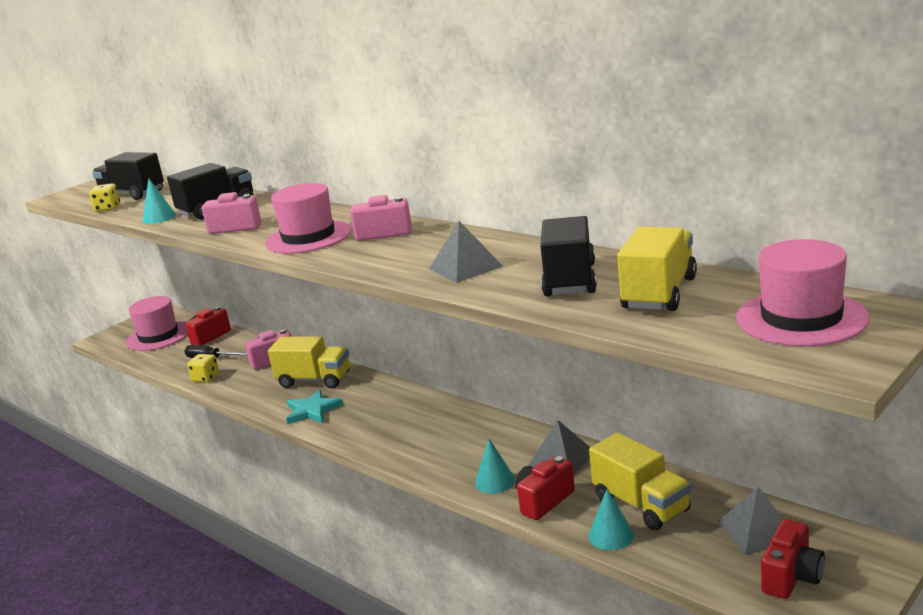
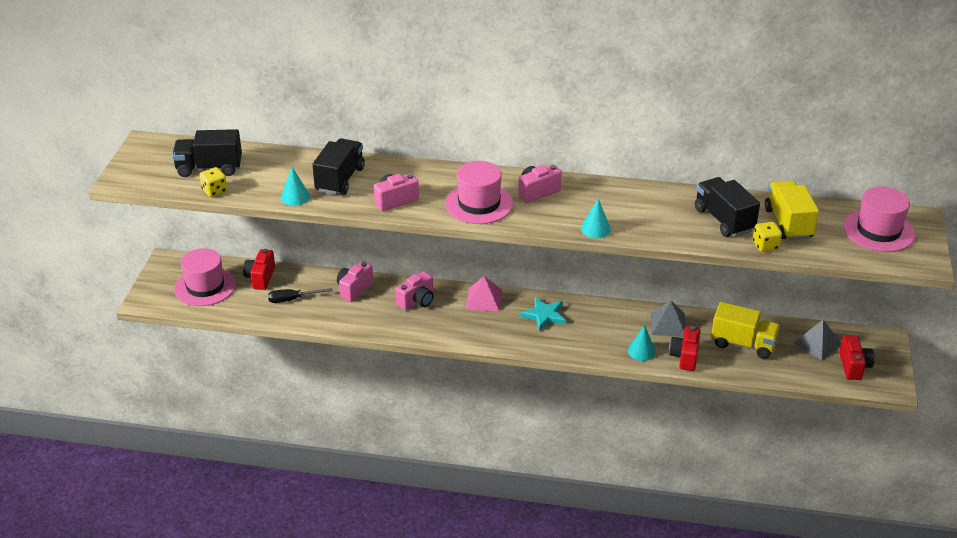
camera: 35 degrees left, 15 degrees up
(206, 378) = (314, 319): yellow dice -> yellow dice (765, 246)
(312, 410) = (448, 328): turquoise star -> turquoise star (544, 315)
(314, 380) = (417, 301): yellow truck -> pink camera
(380, 391) = (484, 299): none -> pink pyramid
(465, 267) = (642, 218): grey pyramid -> none
(611, 535) = (743, 368): turquoise cone -> turquoise cone (595, 229)

